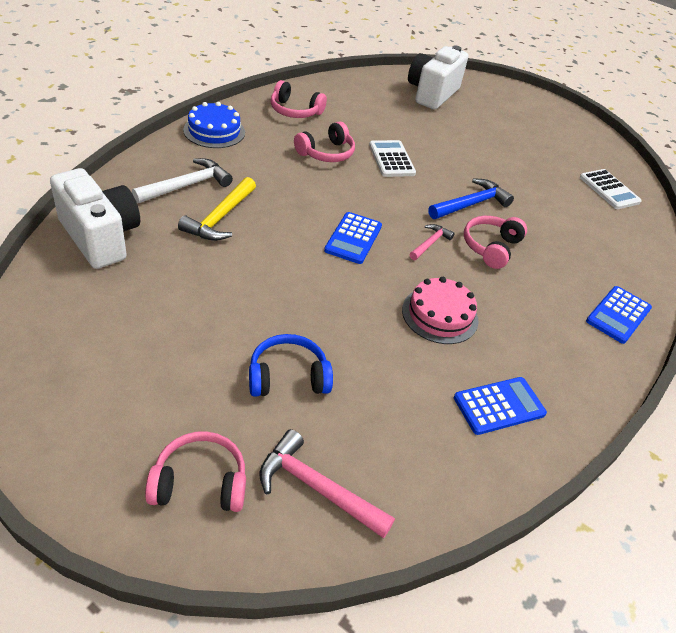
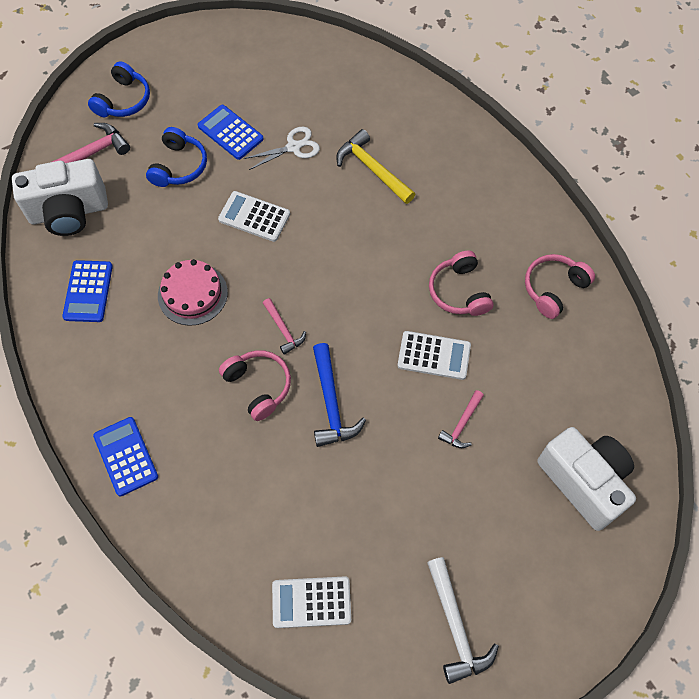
camera: 120 degrees right, 20 degrees up
(100, 237) = (370, 85): white camera -> white camera (69, 212)
(187, 185) = (427, 155): white hammer -> white hammer (456, 627)
(200, 482) = (123, 100): pink headphones -> blue headphones
(214, 131) = (519, 198): blue cake -> none
(215, 280) = (293, 147): none -> white scissors
(323, 291) = (254, 217): none -> white calculator
(353, 238) = (312, 264): blue calculator -> blue calculator (230, 133)
(434, 142) = (462, 424): none -> pink hammer

